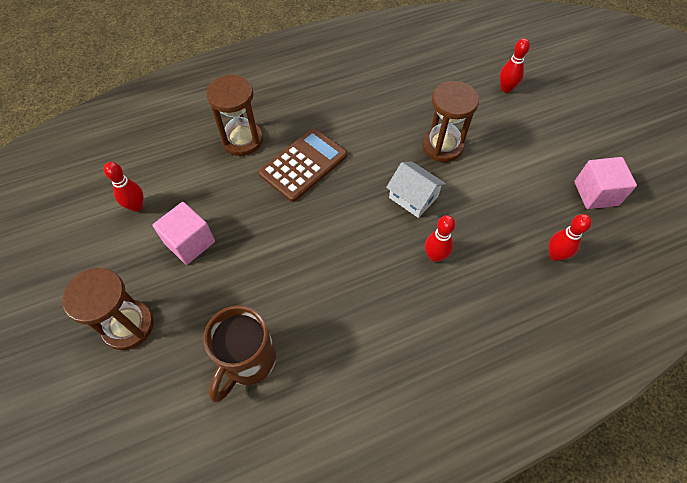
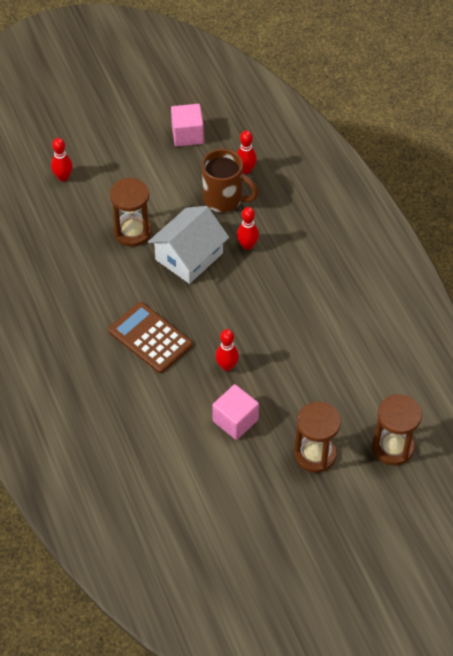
camera: 90 degrees left, 5 degrees down
(136, 206) = (196, 470): red bowling pin -> red bowling pin (227, 366)
(242, 140) = (117, 390): brown hourglass -> brown hourglass (393, 447)
(248, 361) = (340, 368): brown mug -> brown mug (224, 199)
(413, 197) = (189, 256): white house -> white house, size x1.57

